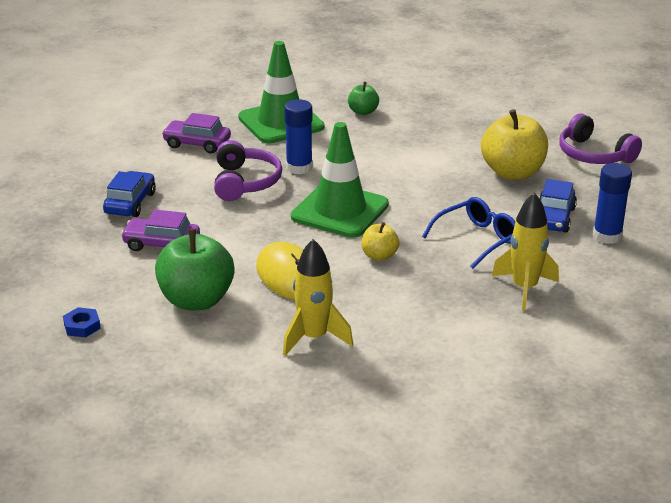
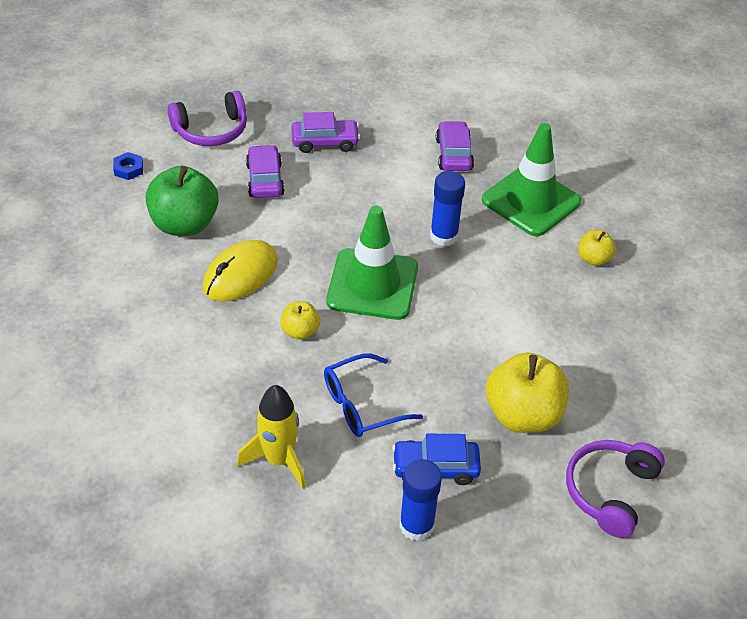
camera: 70 degrees right, 15 degrees up
(130, 203) = (325, 142): blue car -> purple car
(245, 182) = (396, 205): purple headphones -> purple headphones (211, 130)
(314, 338) = (148, 313): yellow rocket -> none
(363, 112) = (593, 259): green apple -> yellow apple
(477, 239) = (361, 405): blue glasses -> blue glasses turned 120 degrees clockwise

